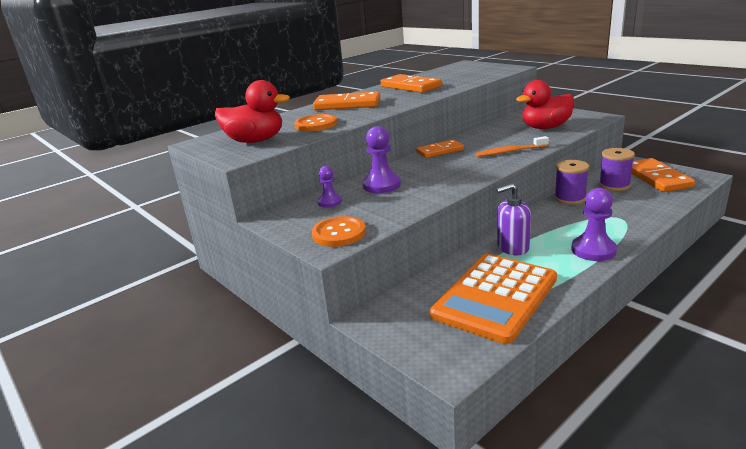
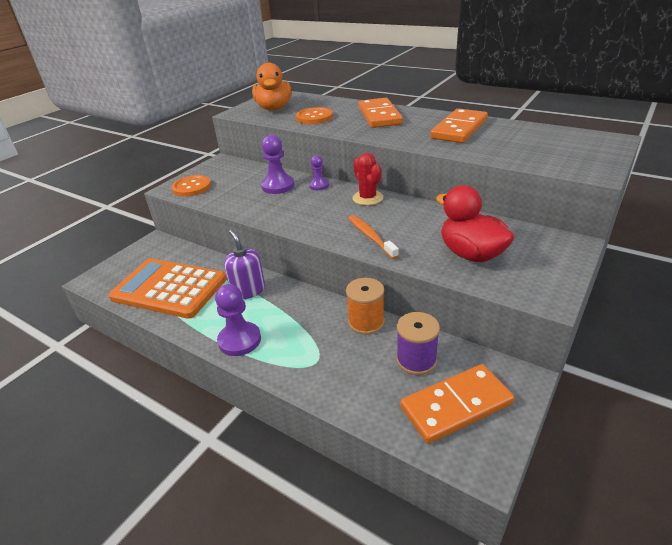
camera: 75 degrees right, 10 degrees up
(255, 141) = (274, 108): red duck -> orange duck
(330, 202) = (246, 173): purple pawn -> purple pawn (319, 185)
(440, 151) = (367, 198): orange domino -> red cactus
(570, 198) = (366, 322): purple spool -> orange spool

